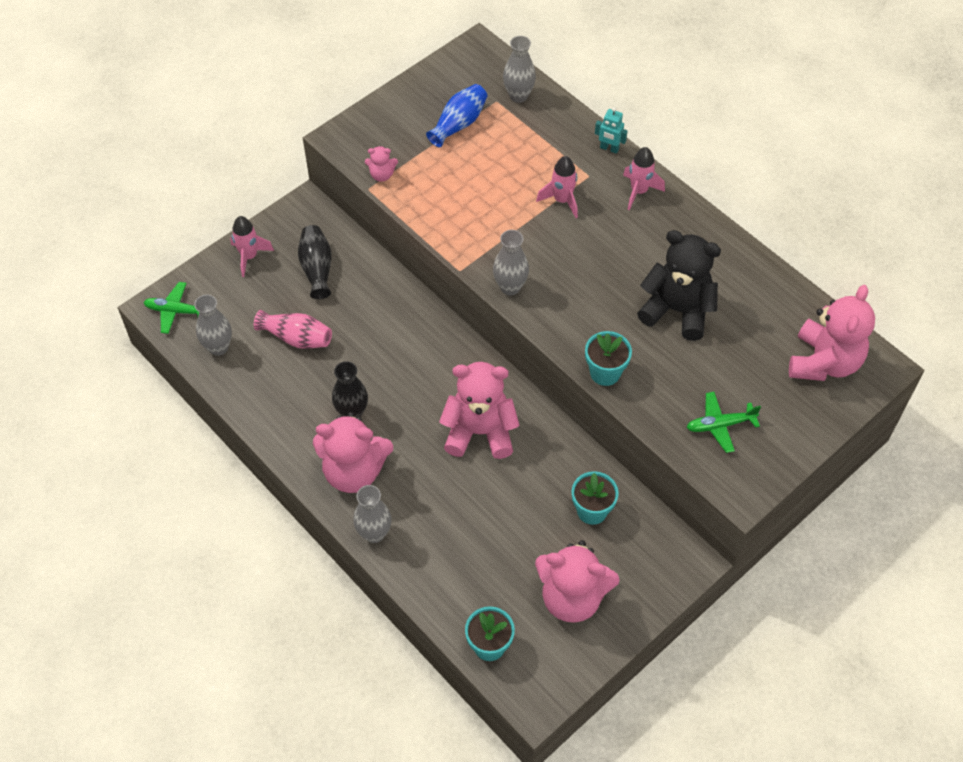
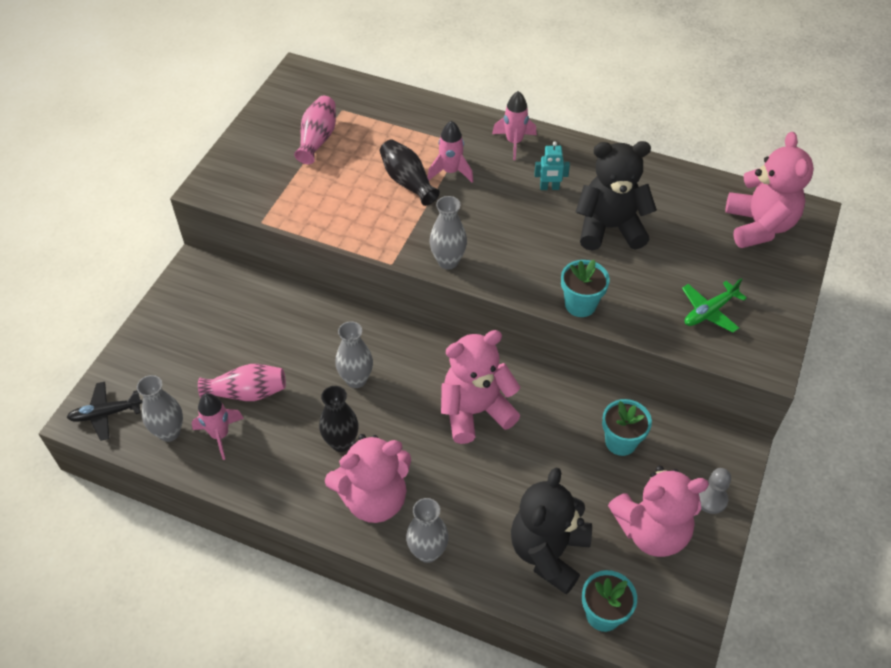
camera: 25 degrees left, 5 degrees down
(176, 311) = (105, 414): green plane -> black plane
(249, 256) = (159, 334): pink rocket -> pink rocket (220, 435)
(317, 269) = (234, 321): black vase -> black vase (407, 182)
(382, 175) = (268, 205): pink teddy bear -> none
(459, 124) = (318, 139): blue vase -> pink vase
(473, 576) = (548, 552): none -> black teddy bear
(518, 96) = (359, 99): grey vase -> grey vase (356, 379)
(609, 148) = (466, 116): turquoise robot -> turquoise robot (549, 188)
(641, 593) = (711, 499): none -> grey pawn

